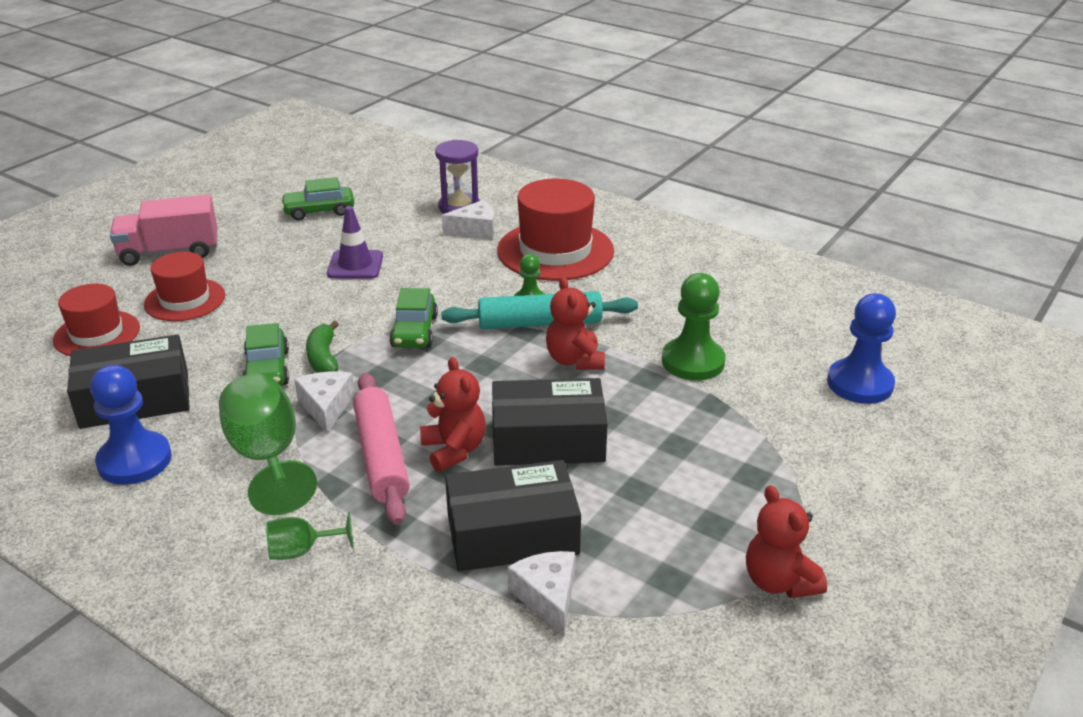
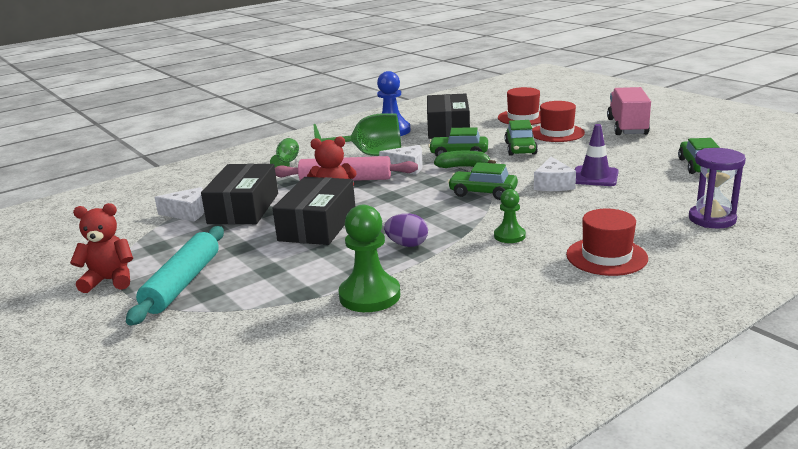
camera: 110 degrees right, 10 degrees down
(249, 322) = (520, 148): none -> green car
(475, 230) = (658, 223): white cheese -> white cheese (553, 184)
(540, 323) = (471, 237): turquoise rolling pin -> turquoise rolling pin (183, 283)
(555, 251) = (606, 256): red hat -> red hat, size x0.63
(574, 360) = (407, 245): red teddy bear -> purple egg
(859, 384) = (265, 383): blue pawn -> none

